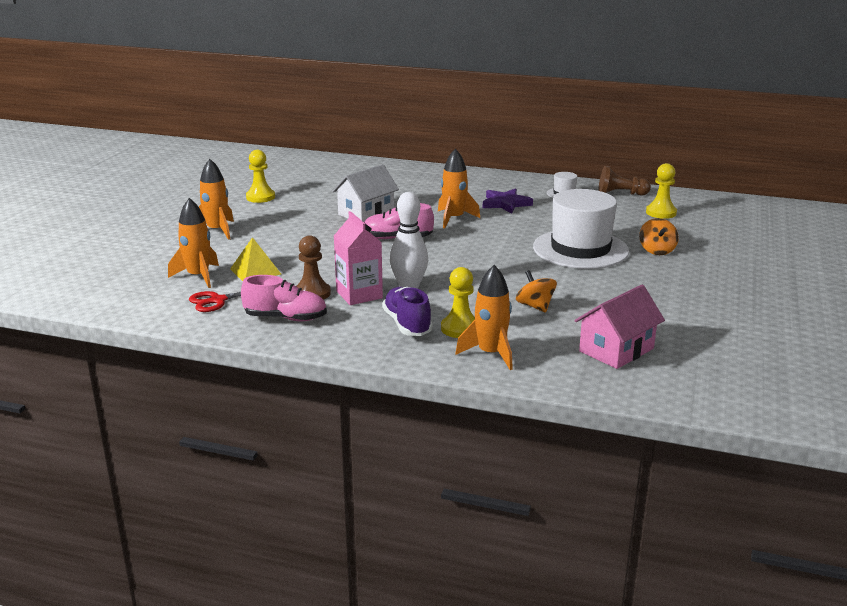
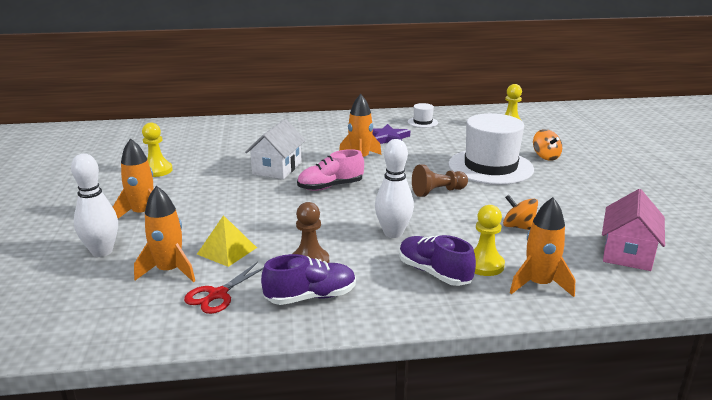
camera: 25 degrees left, 0 degrees up
(162, 252) = (102, 251): none -> white bowling pin
(286, 318) = (311, 297): pink shoe -> purple shoe
(359, 295) = (356, 252): pink carton -> none
(620, 194) = (464, 115): brown pawn -> brown pawn (438, 192)

